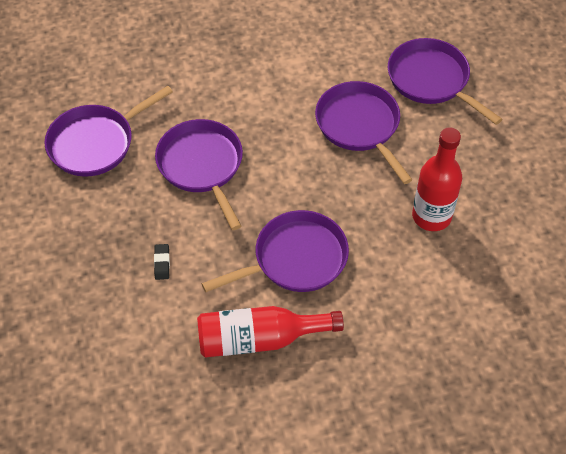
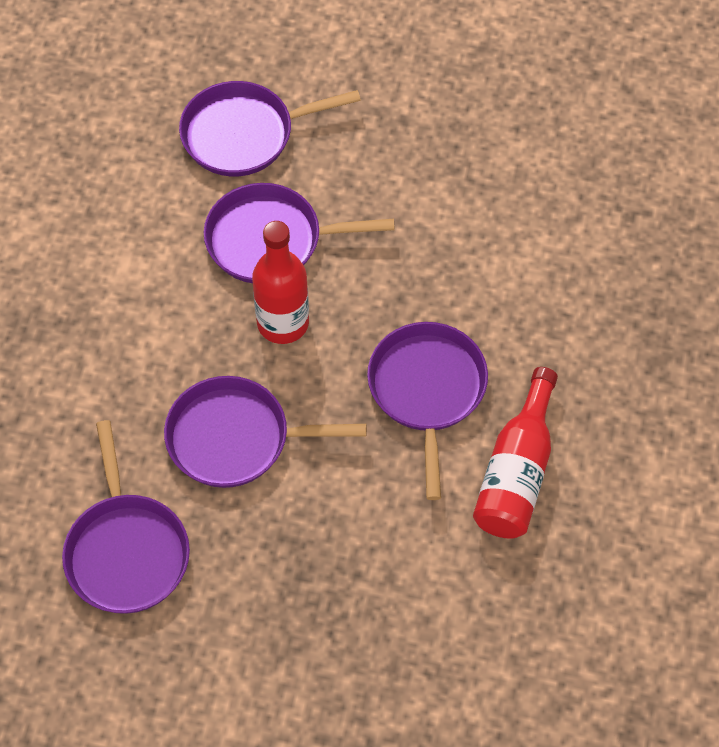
camera: 65 degrees left, 5 degrees up
(162, 263) = (360, 538): black eraser -> none
(431, 216) = (440, 227): red bottle -> red bottle (283, 323)

